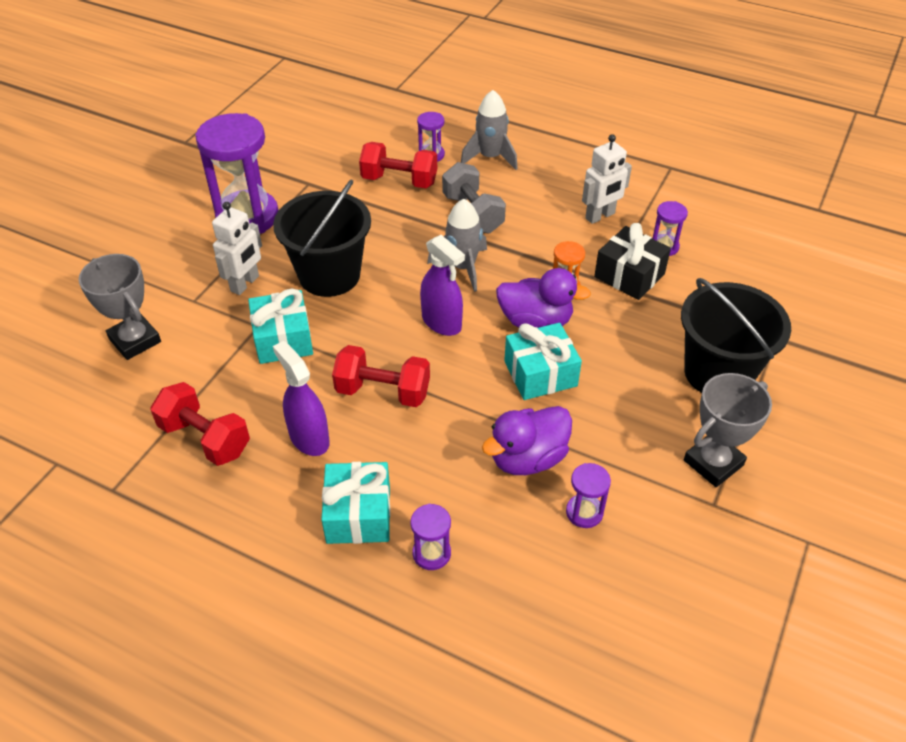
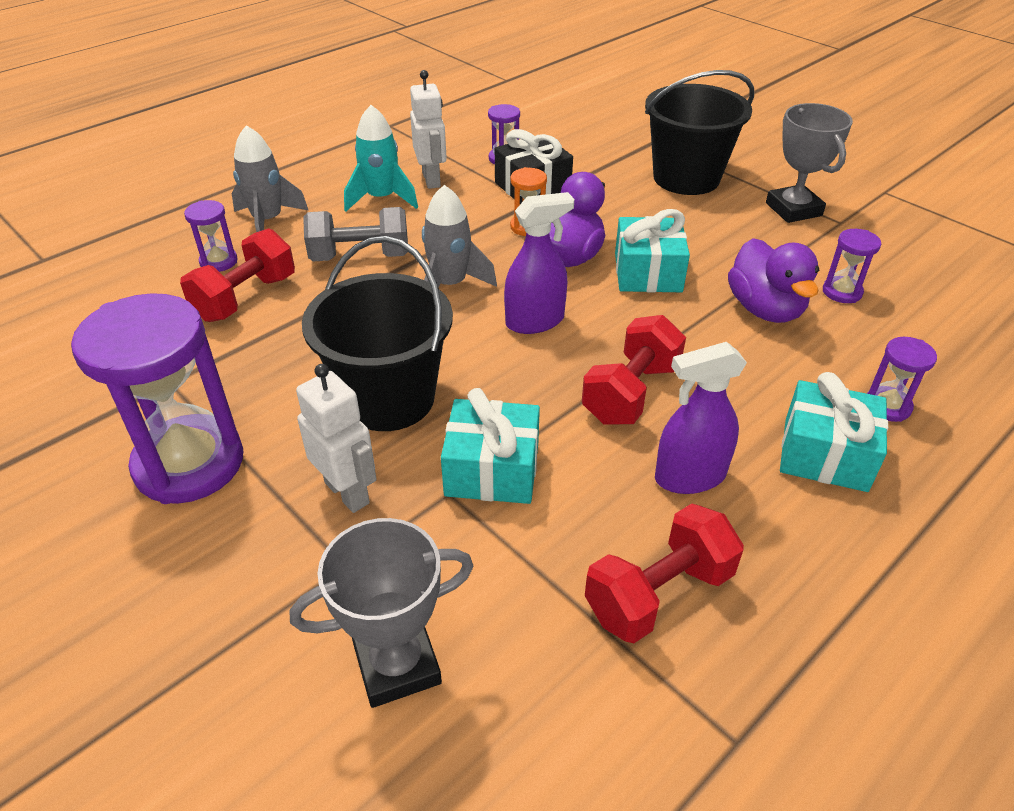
camera: 70 degrees left, 5 degrees down
(554, 199) = (381, 198): none -> turquoise rocket

